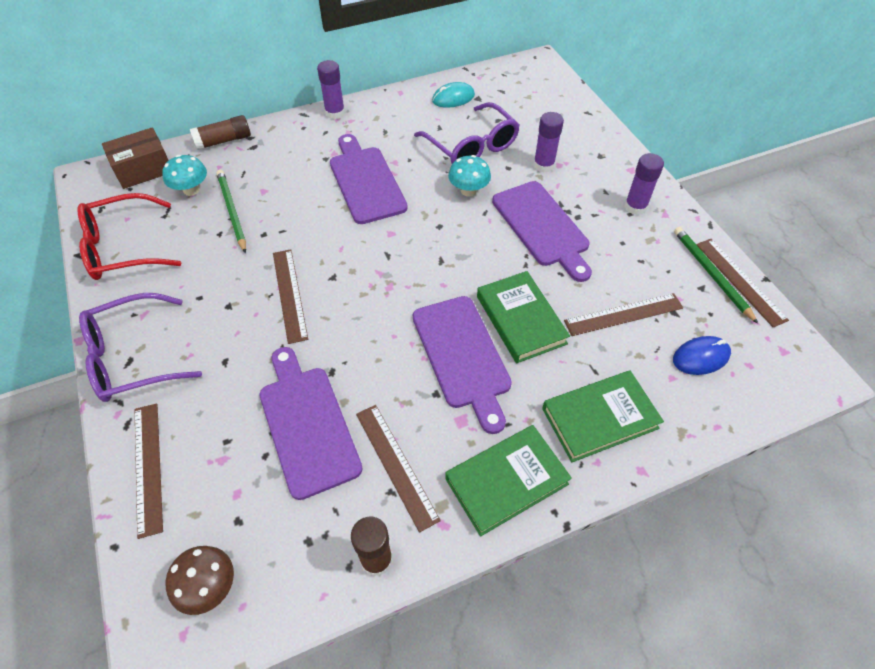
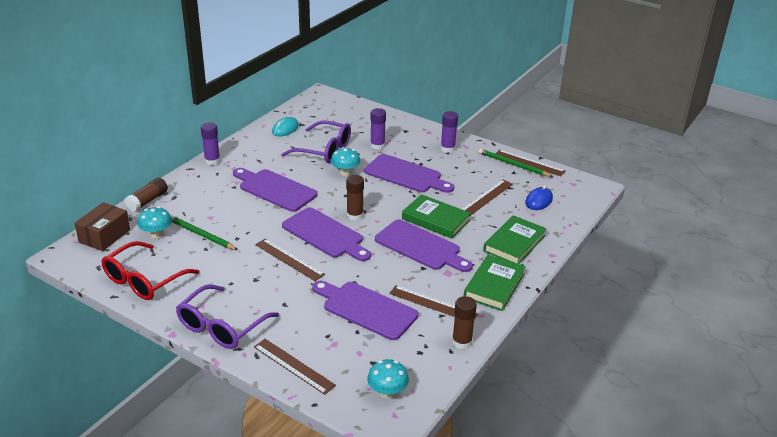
camera: 35 degrees left, 20 degrees down
(209, 586) = (387, 392): brown mushroom -> turquoise mushroom
(362, 276) = (325, 234): none -> purple cutting board
(423, 263) = (355, 215): none -> brown glue stick

